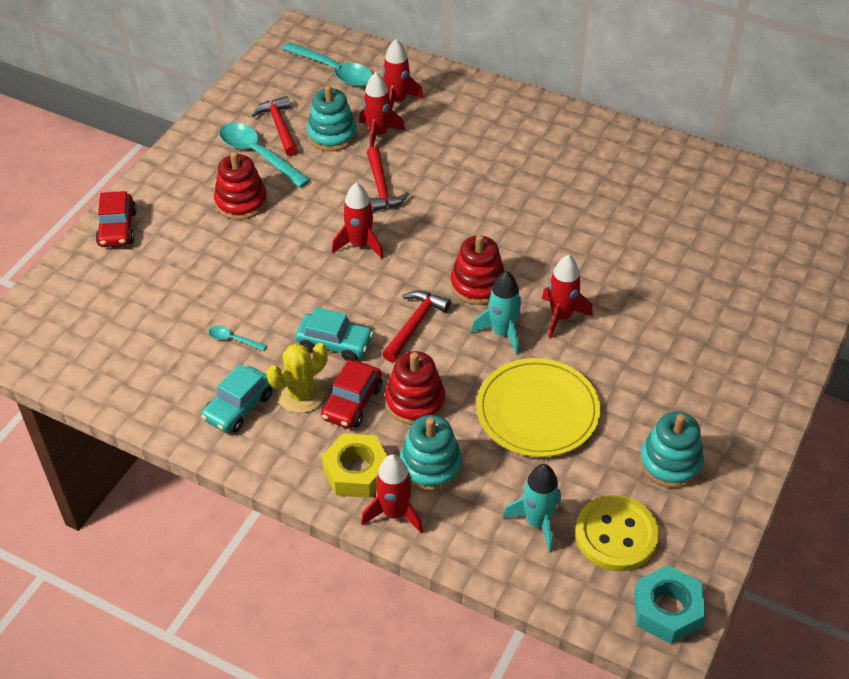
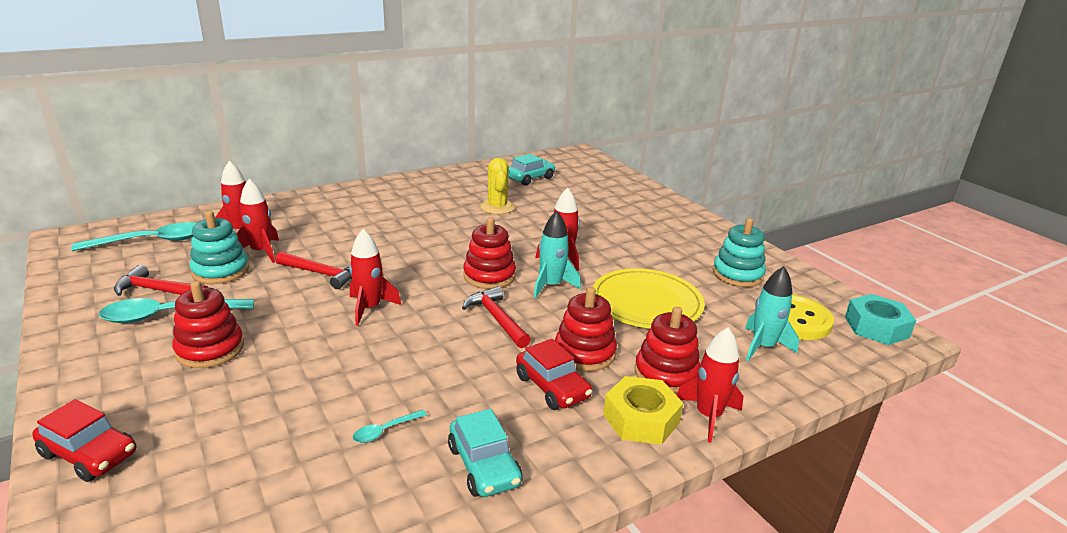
camera: 60 degrees left, 20 degrees down
(301, 395) = (511, 414): yellow cactus -> yellow cactus (497, 207)
(334, 344) = (469, 368): turquoise car -> turquoise car (530, 178)
(431, 466) = (666, 374): turquoise stacking toy -> red stacking toy

